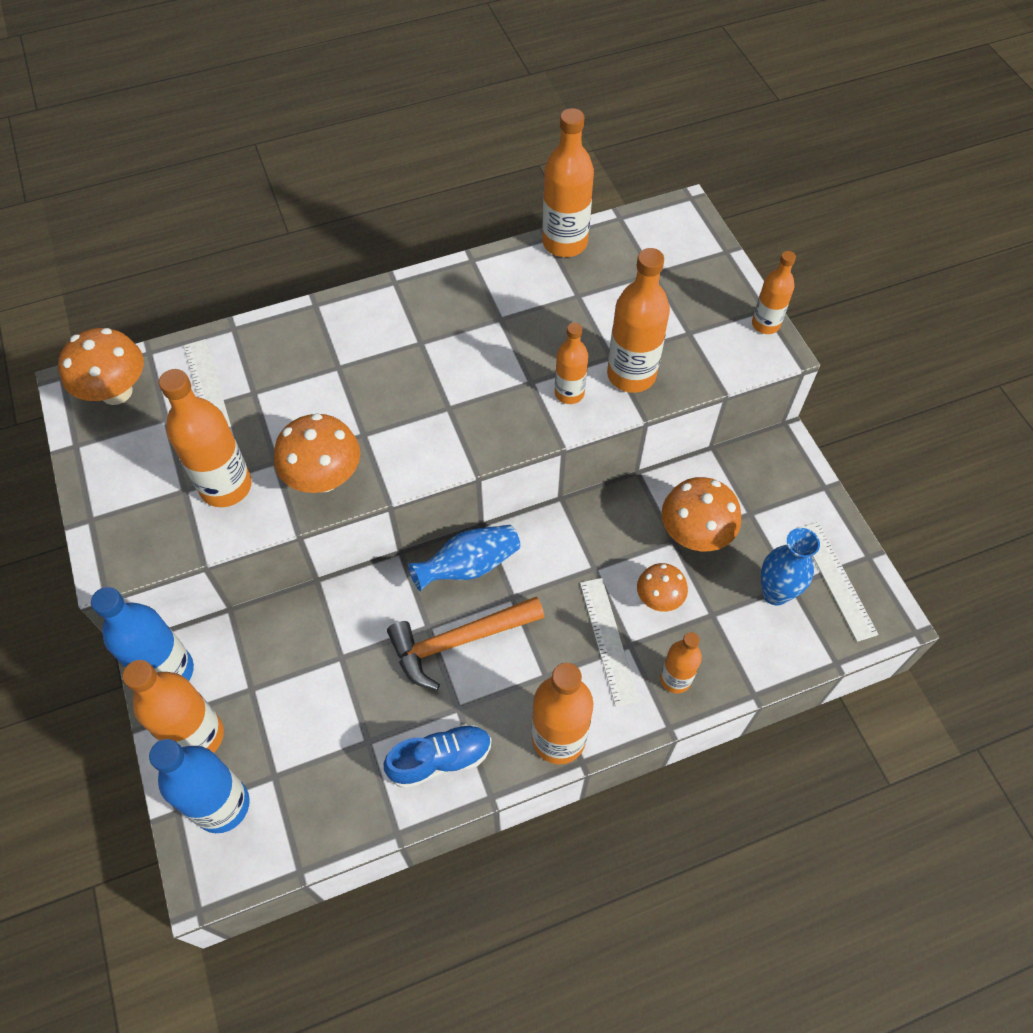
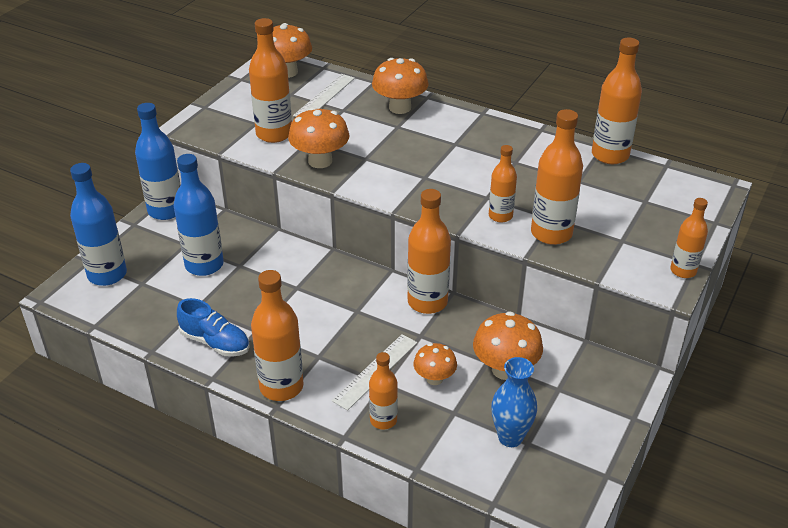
camera: 50 degrees right, 20 degrees down
(197, 736) = (139, 242): orange bottle -> orange bottle (427, 302)
(306, 692) = (204, 265): none -> blue bottle
(307, 341) = (400, 108): none -> orange mushroom
(459, 641) = (301, 305): orange hammer -> none
(469, 566) = (356, 280): blue vase -> none
(836, 580) = (563, 467): white ruler -> none

